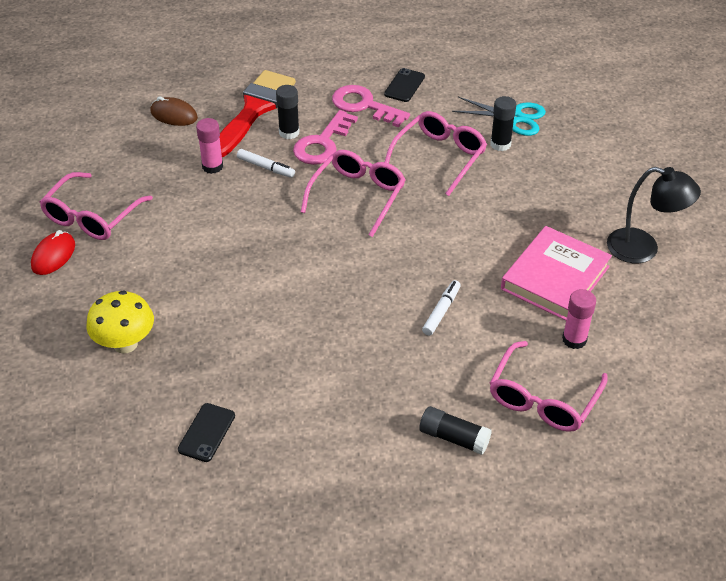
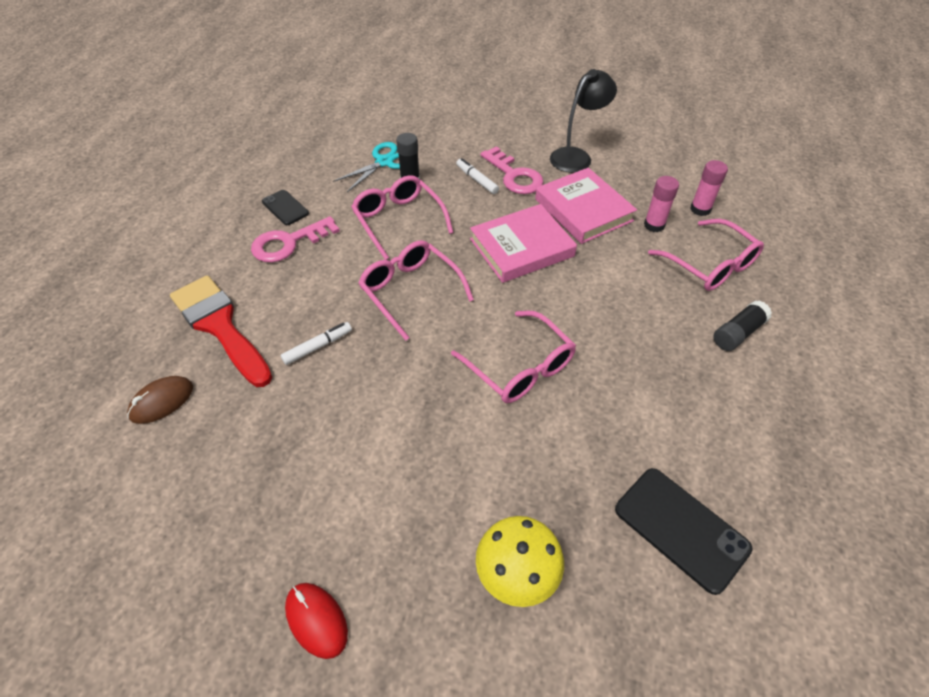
camera: 65 degrees left, 5 degrees up
(92, 217) = (274, 549): pink glasses -> pink glasses (520, 367)
(206, 432) = (681, 529): black phone -> black phone, size x1.67
(212, 166) = (280, 392): pink glue stick -> pink glue stick (700, 209)
(289, 132) = (280, 310): black glue stick -> none
(322, 143) = (317, 290): pink key -> pink key (514, 176)
(441, 311) = (589, 288): white marker -> white marker (477, 180)
(463, 248) = (521, 248): none -> pink book

